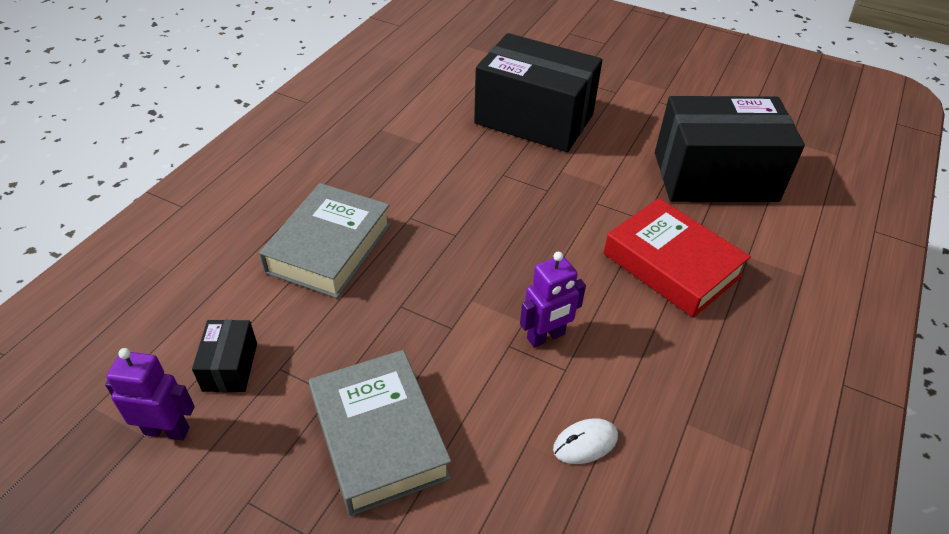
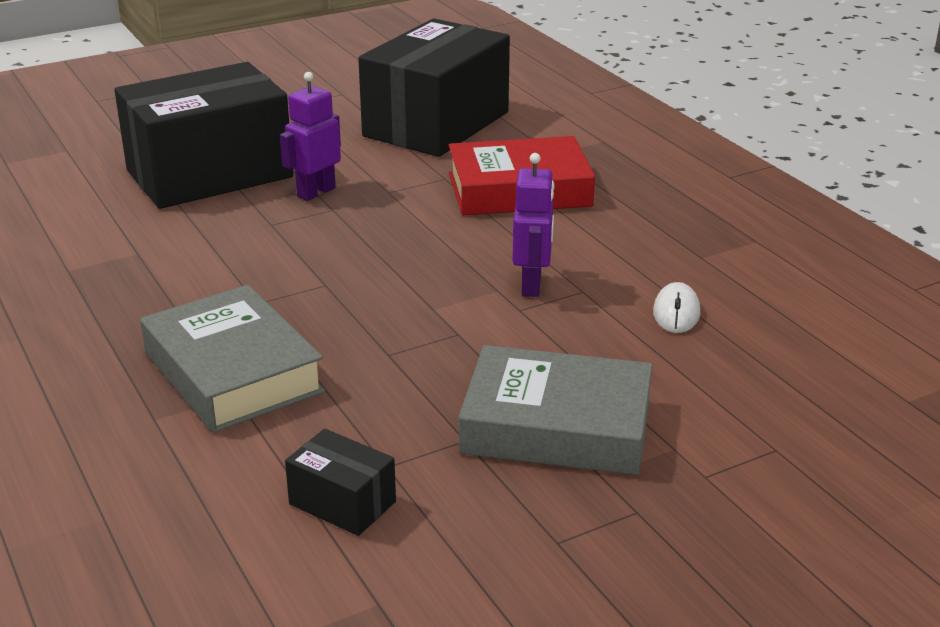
camera: 55 degrees left, 15 degrees down
(167, 430) = (392, 580): purple robot -> purple robot (316, 192)

